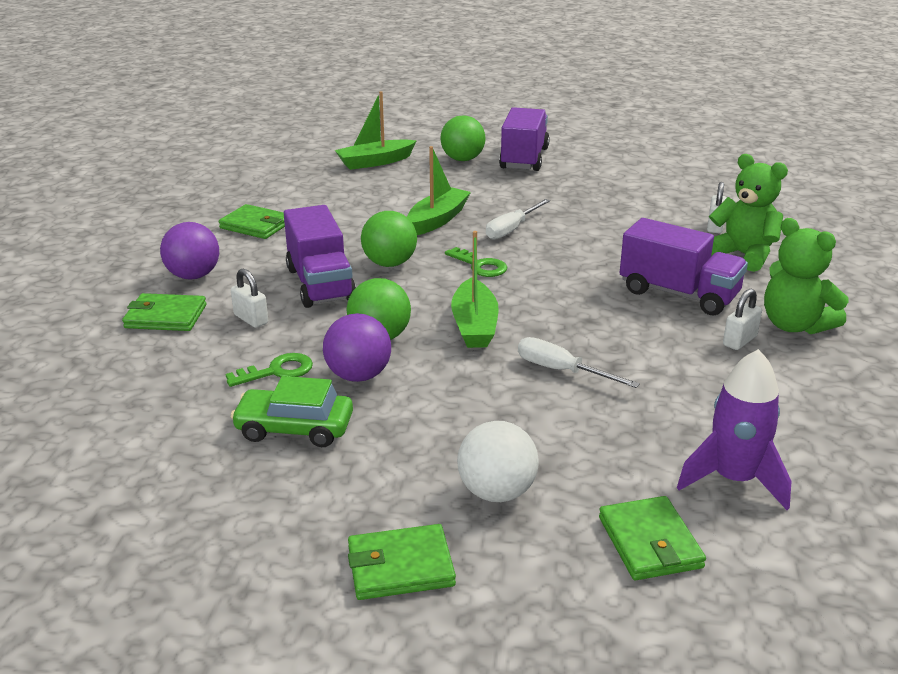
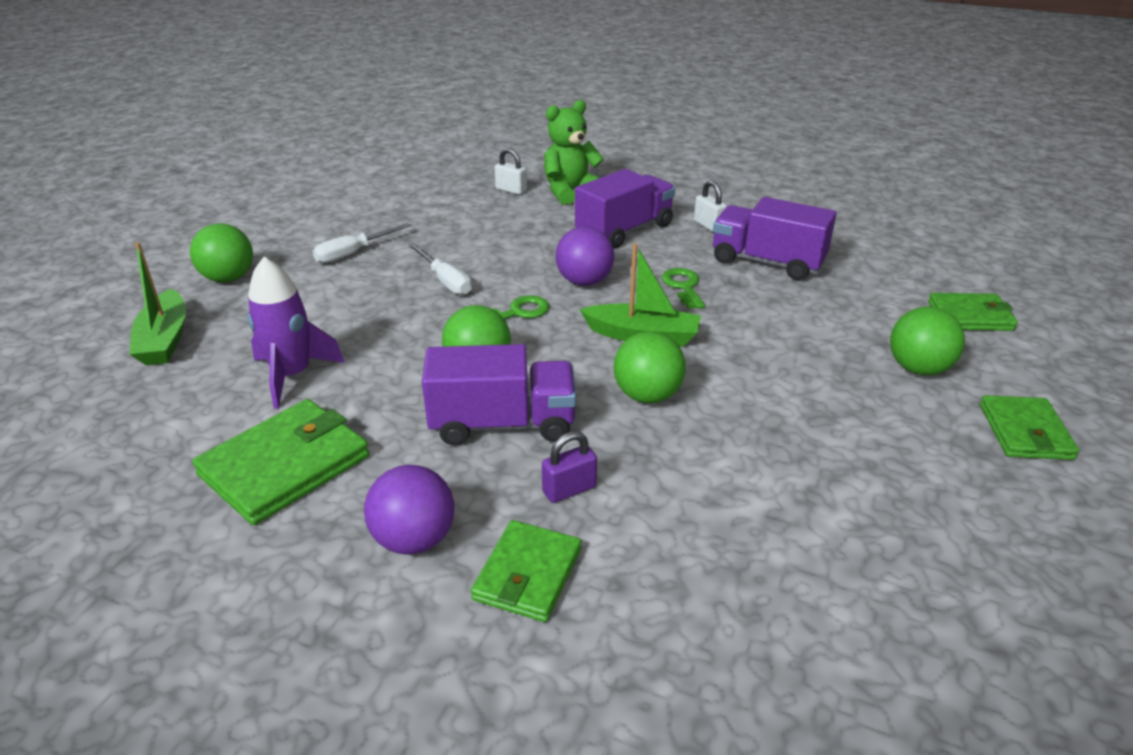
camera: 75 degrees left, 5 degrees up
(251, 319) = (569, 489): white padlock -> purple padlock
(256, 225) = (285, 465): green wallet -> green wallet, size x1.54
(277, 371) = (701, 477): green key -> green key (683, 286)
(294, 428) = (819, 473): green car -> none
(358, 376) = (723, 419): purple ball -> purple ball (584, 282)
(437, 220) = (386, 320): green boat -> none
(497, 492) = (918, 369): white ball -> green ball
(524, 158) = (269, 242): purple truck -> purple truck (767, 262)
(561, 371) = (737, 306): white screwdriver -> white screwdriver (353, 253)
(733, 480) = (893, 270): purple rocket -> purple rocket (292, 375)
(794, 325) = (692, 201): green teddy bear -> none

